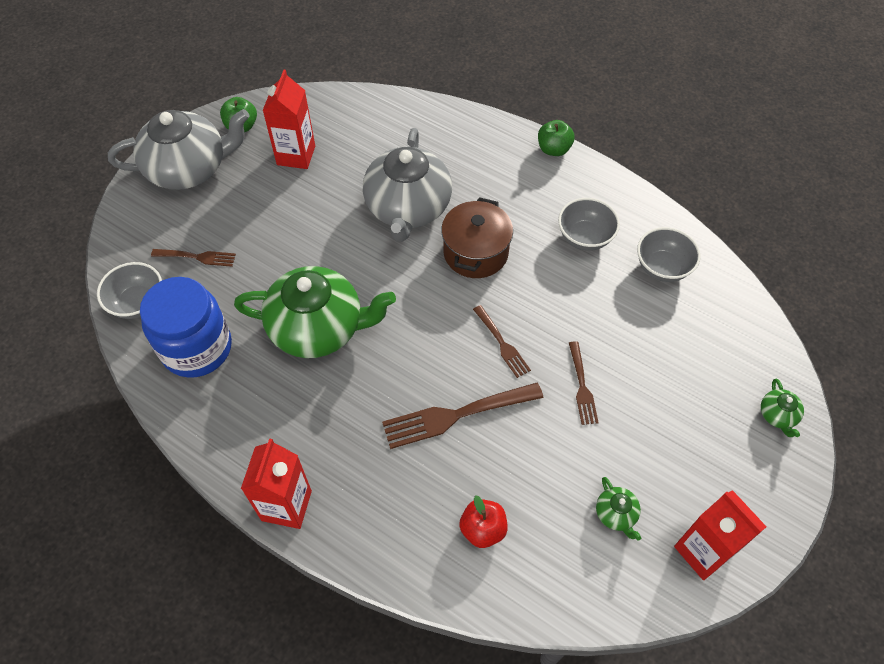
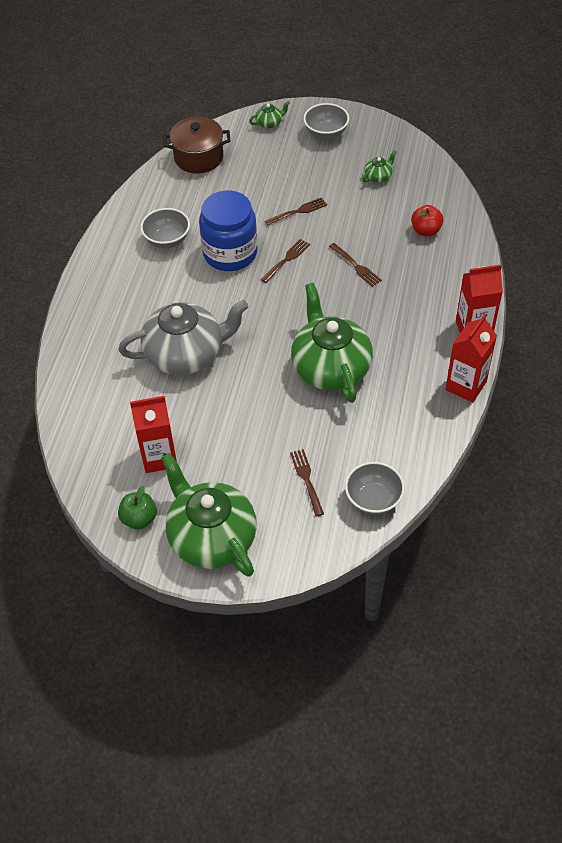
camera: 110 degrees left, 5 degrees down
(189, 168) = (211, 537): grey teapot -> green teapot
(197, 348) = (390, 437): blue jar -> blue jar (230, 253)
(457, 414) = (355, 266): brown fork -> brown fork, size x0.57
(475, 252) = (212, 298): brown pot -> brown pot (198, 157)
(553, 149) = (80, 281): green apple -> none
(662, 267) = (176, 194): grey bowl -> grey bowl (326, 133)
(703, 551) = (378, 138): red carton -> red carton (466, 386)

